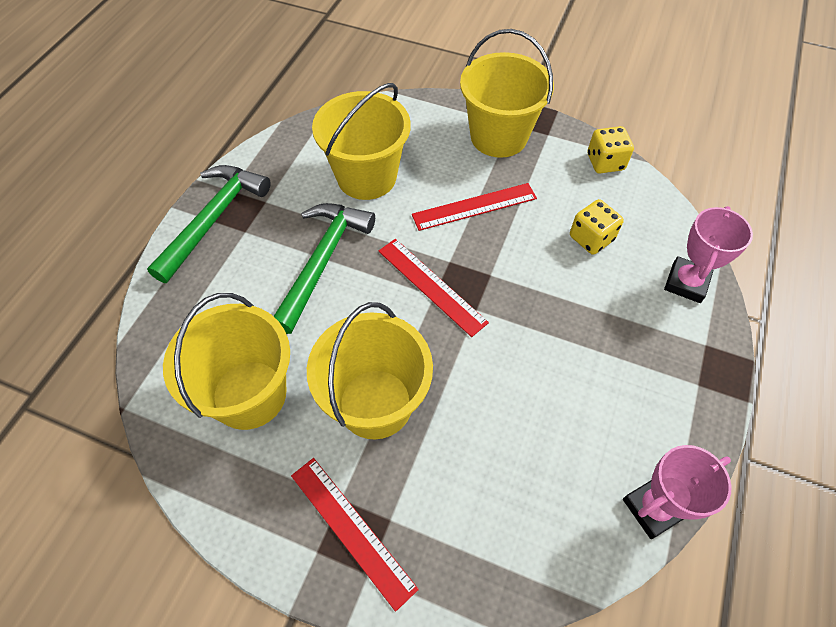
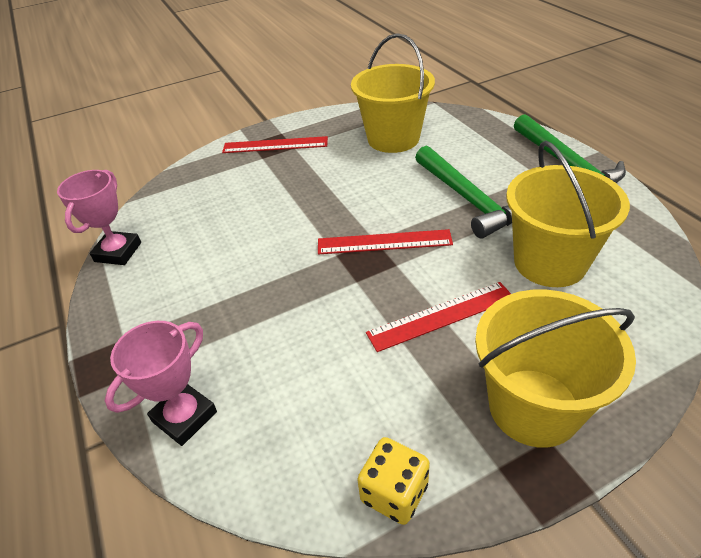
camera: 135 degrees right, 15 degrees down
(375, 403) = (328, 178): yellow bucket -> none
(474, 206) = (441, 316): red ruler -> red ruler turned 45 degrees clockwise
(591, 238) = (312, 380): yellow dice -> none
(686, 283) = (184, 416): pink trophy -> pink trophy turned 60 degrees clockwise

